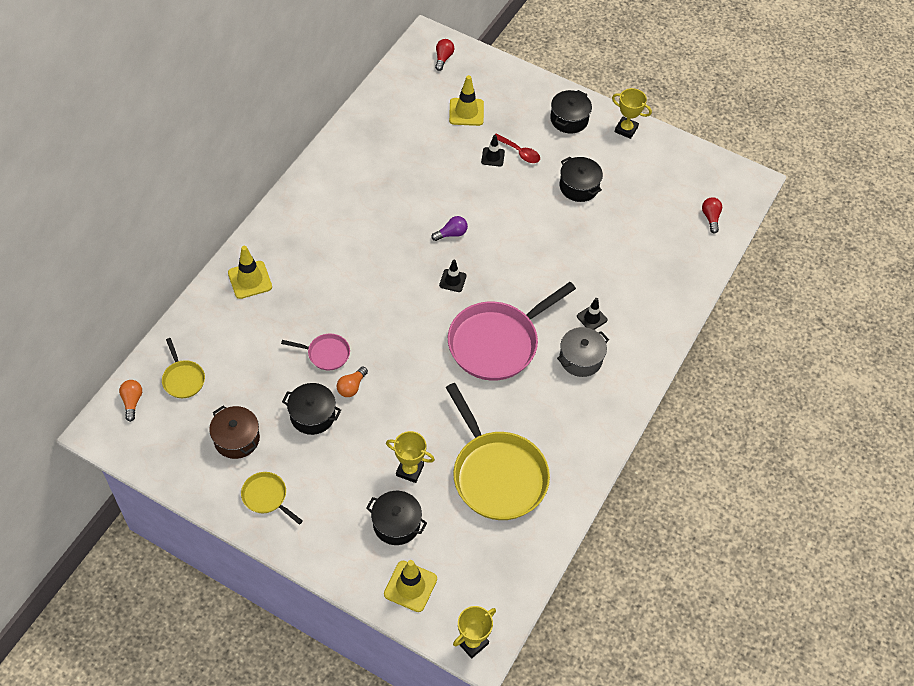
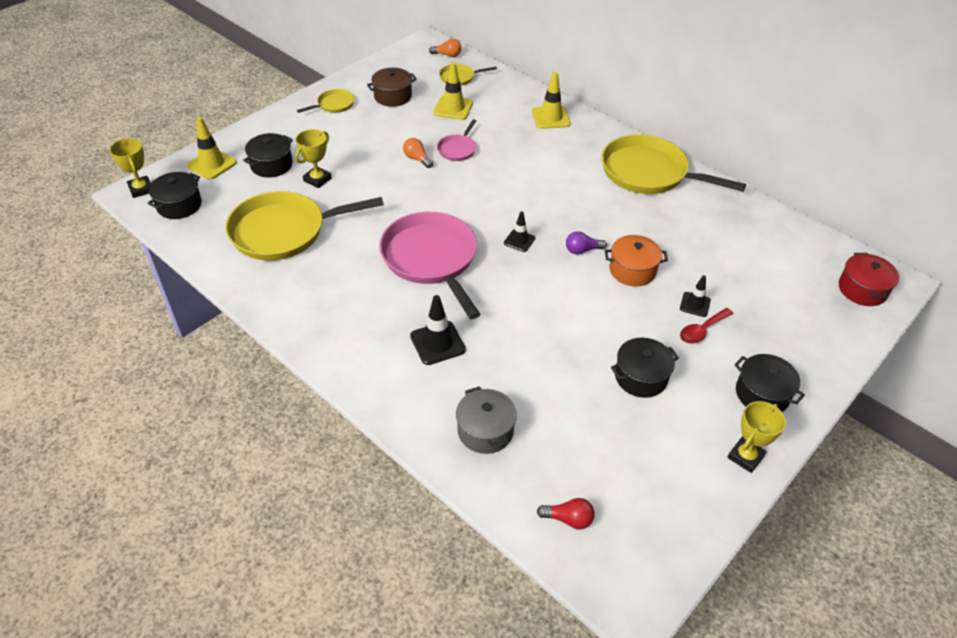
camera: 105 degrees right, 10 degrees down
(312, 415) = (397, 135): black pot -> black pot (179, 205)
(327, 193) = (649, 173): none -> yellow pan
(443, 58) = (862, 289): red light bulb -> red pot
(451, 234) = (582, 250): purple light bulb -> purple light bulb turned 90 degrees clockwise
(466, 112) = (769, 294): yellow traffic cone -> yellow traffic cone (453, 108)
(466, 198) = (632, 270): none -> orange pot
(580, 359) = (387, 321): grey pot -> grey pot (485, 430)
(592, 318) = (437, 343): black traffic cone -> black traffic cone, size x1.59

